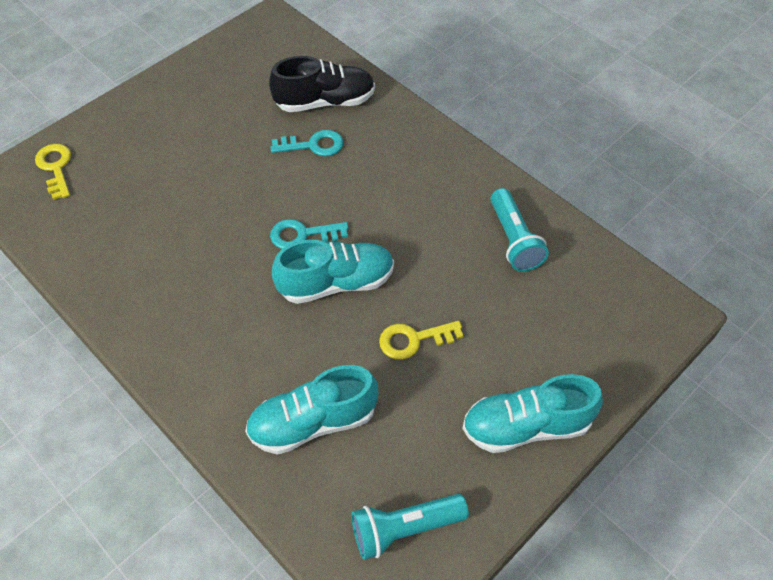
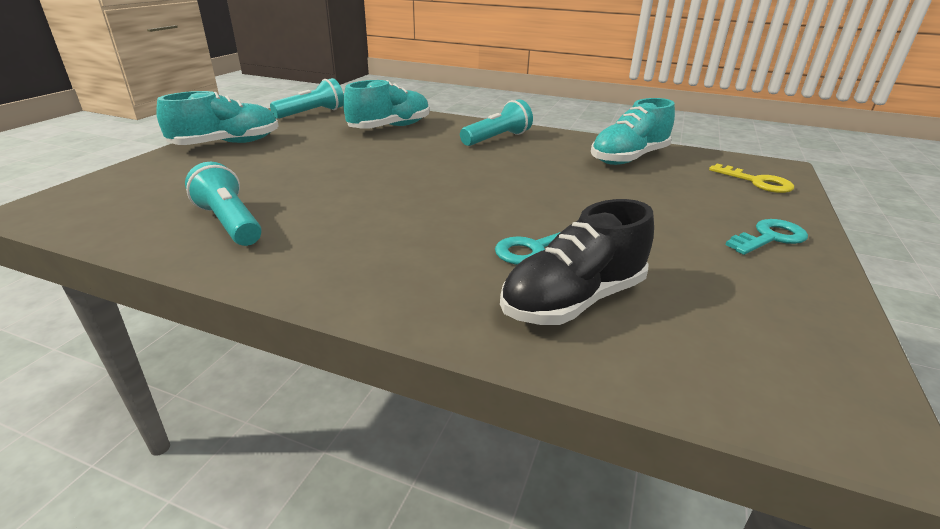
camera: 155 degrees right, 25 degrees down
(204, 338) = (497, 139): none -> turquoise flashlight
(302, 235) = (474, 187): turquoise key -> turquoise key (770, 237)
(336, 283) = (417, 171): turquoise shoe -> turquoise shoe (628, 158)
(413, 340) = (330, 159): yellow key -> none

